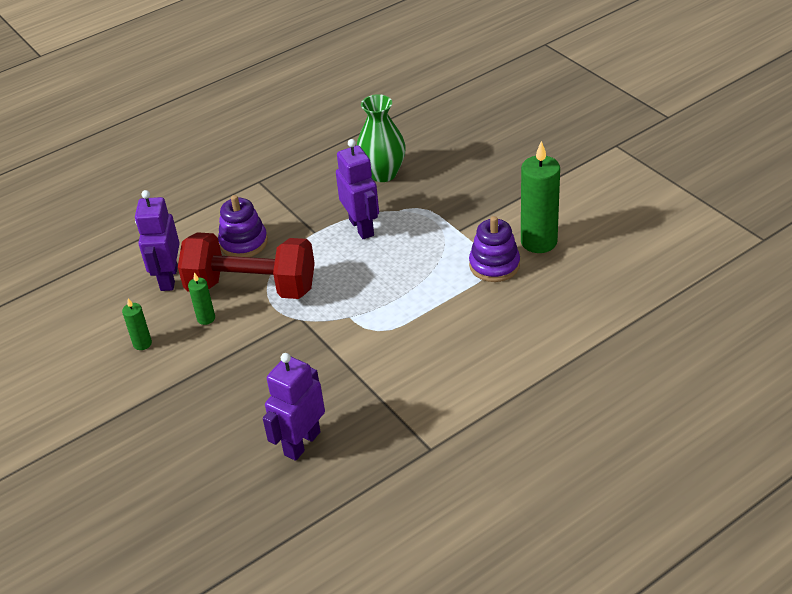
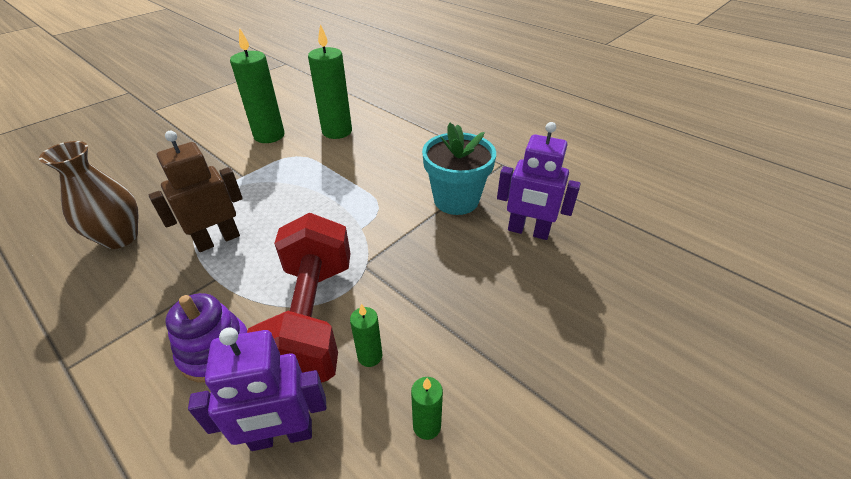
camera: 105 degrees left, 0 degrees up
(362, 227) = (218, 240): purple robot -> brown robot
(370, 392) = (456, 200): none -> turquoise flower pot
(383, 173) = (120, 237): green vase -> brown vase
(494, 265) = (295, 153): purple stacking toy -> none
(539, 298) = (337, 131): none -> green candle

